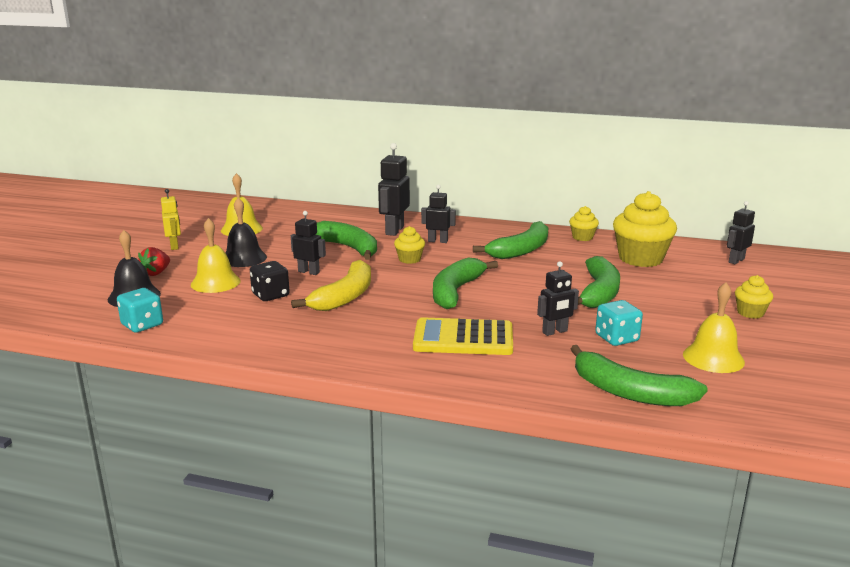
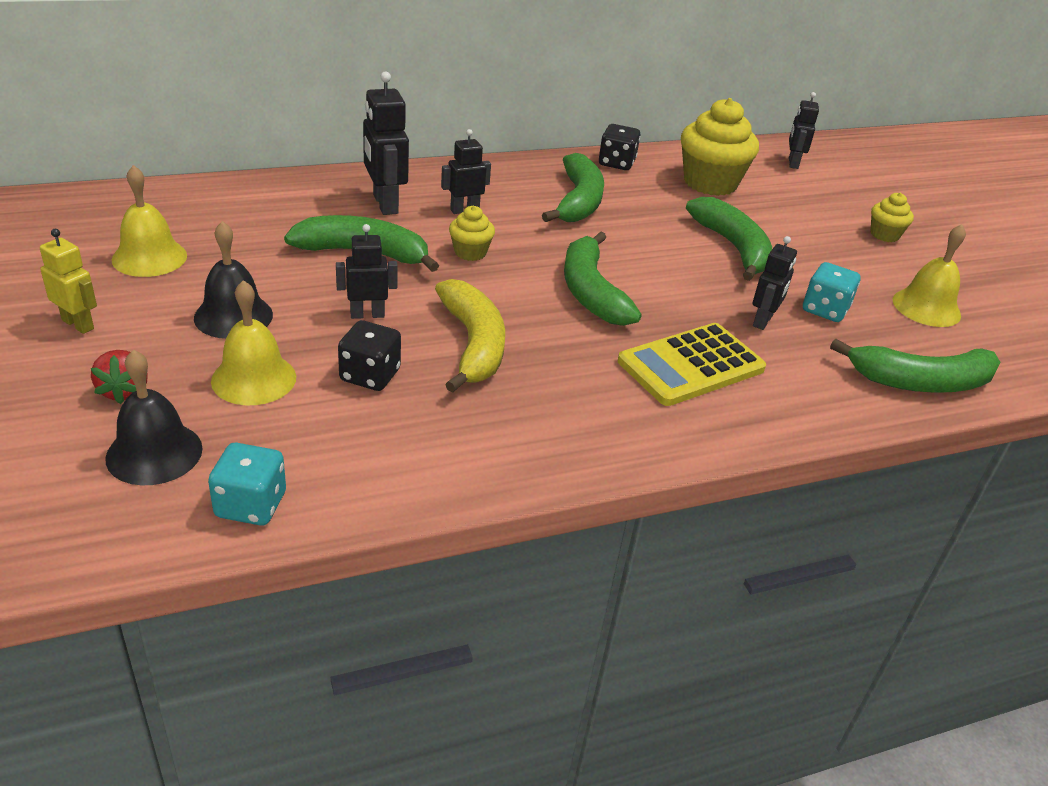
camera: 40 degrees left, 15 degrees up
(582, 237) = (616, 163): yellow cupcake -> black dice

